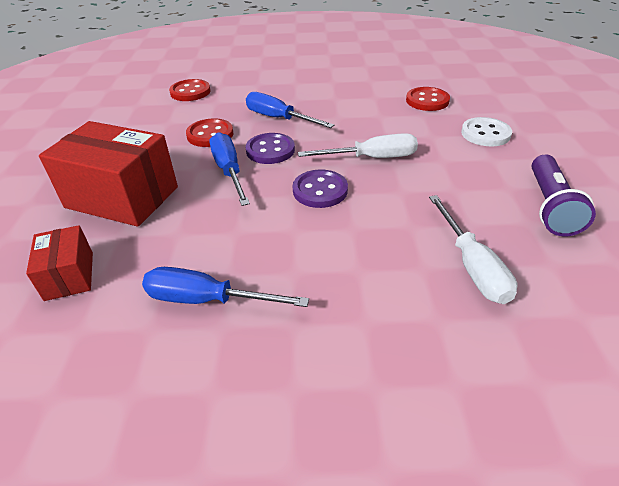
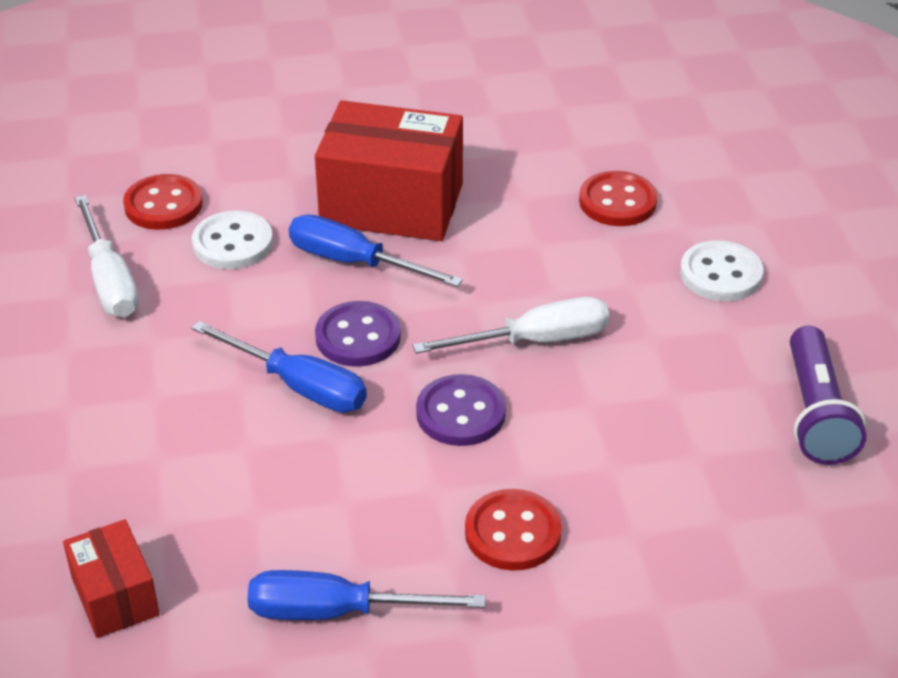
camera: 10 degrees left, 0 degrees up
(122, 197) = (135, 453): red box -> red box (392, 204)
(210, 135) = (239, 309): red button -> red button (513, 533)
(218, 108) = (233, 243): none -> white button
(229, 171) = (299, 386): blue screwdriver -> blue screwdriver turned 150 degrees clockwise
(472, 266) = (702, 523): white screwdriver -> white screwdriver (109, 280)

